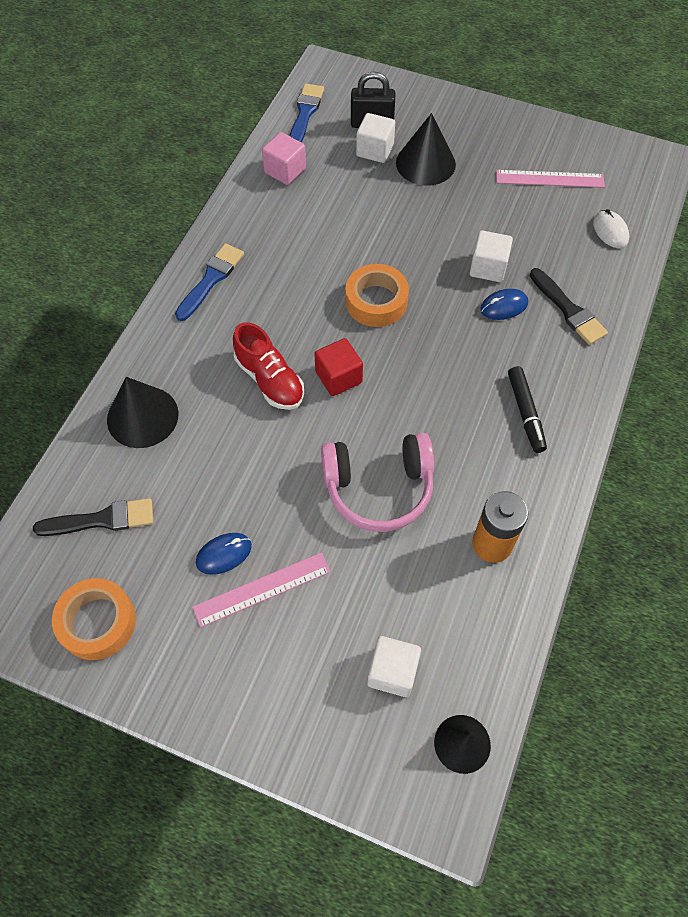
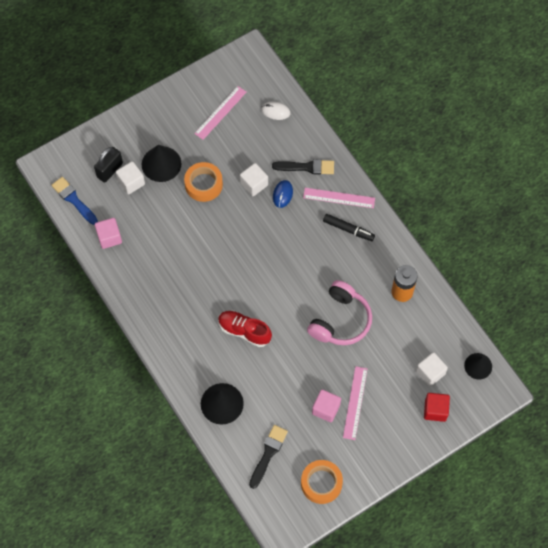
camera: 55 degrees left, 5 degrees up
(211, 279) = (158, 321): blue brush -> none
(224, 554) = (326, 409): blue mouse -> pink cube
(269, 380) = (244, 331): red shoe -> red shoe turned 150 degrees counterclockwise
(338, 377) = (267, 298): red cube -> red cube (435, 410)
(376, 301) = (234, 250): orange tape -> orange tape (203, 184)
(561, 373) = (339, 198): none -> pink ruler

